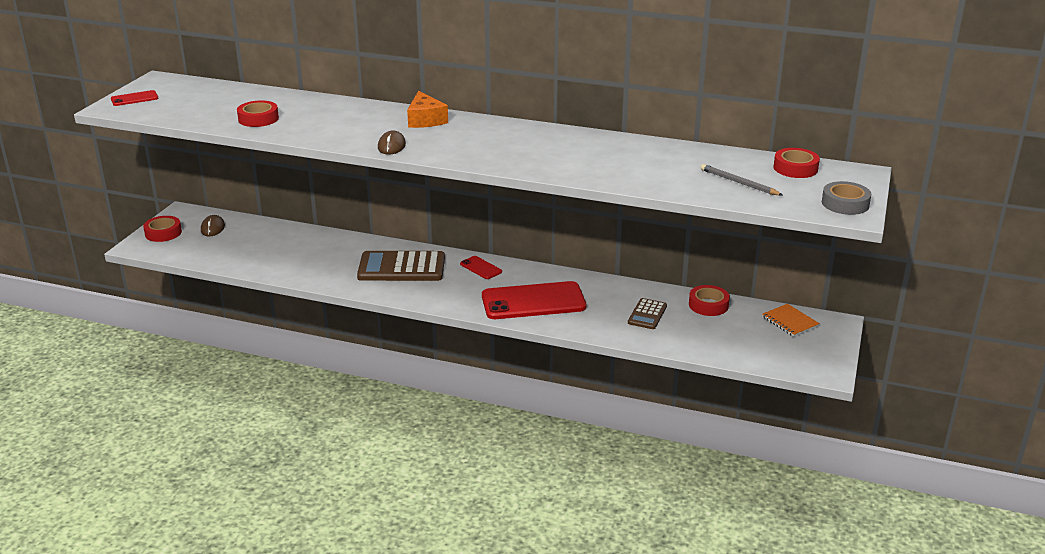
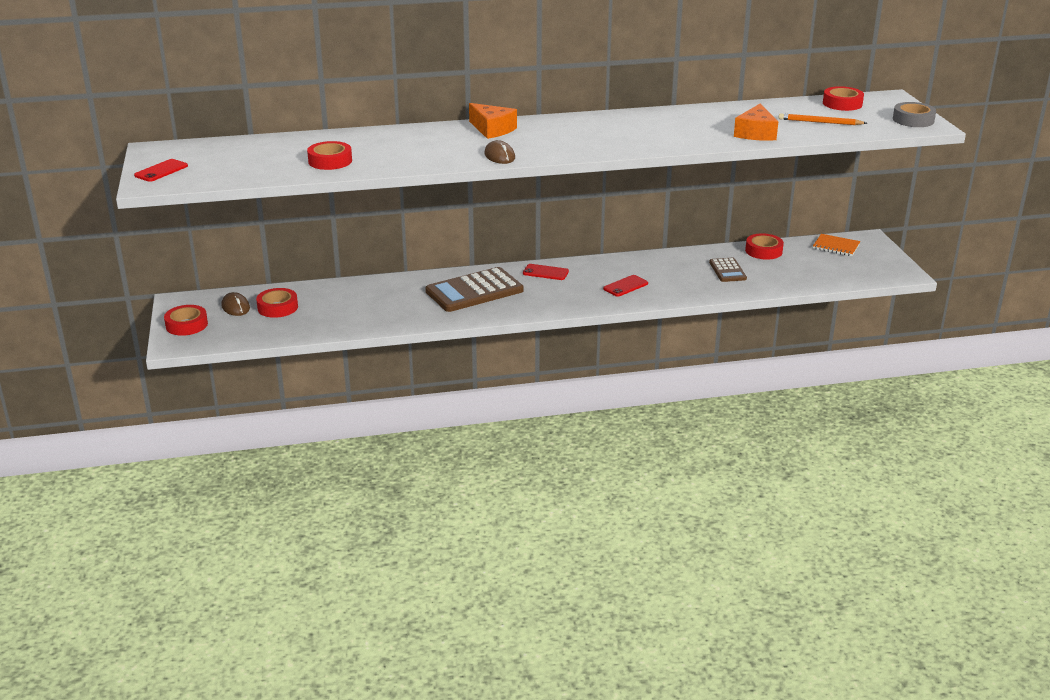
camera: 30 degrees left, 0 degrees up
(240, 237) = (277, 307): none -> red tape
(533, 301) = (625, 286): red phone -> red phone, size x0.45
(654, 179) = (755, 133): none -> orange cheese
(738, 183) = (820, 122): grey pencil -> orange pencil

